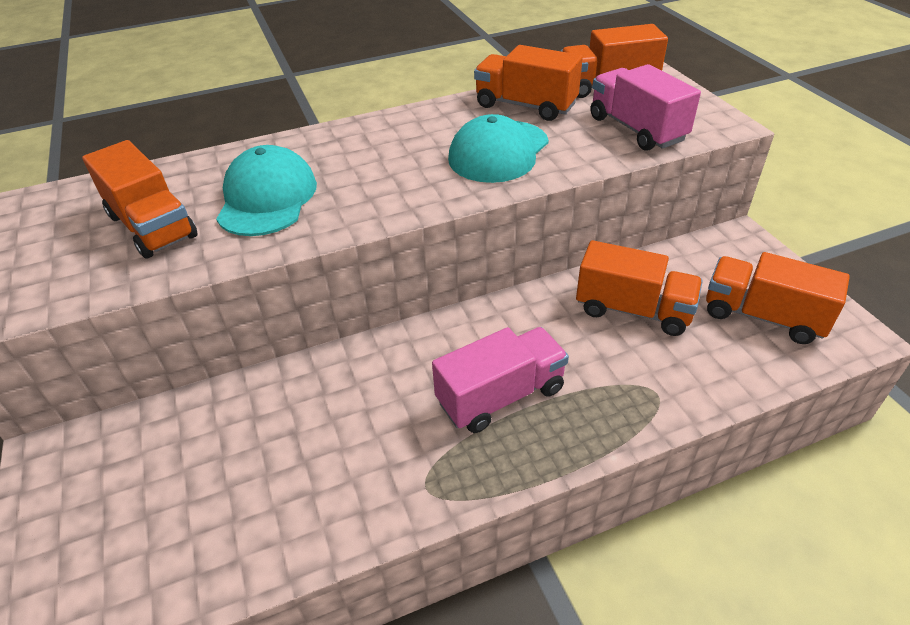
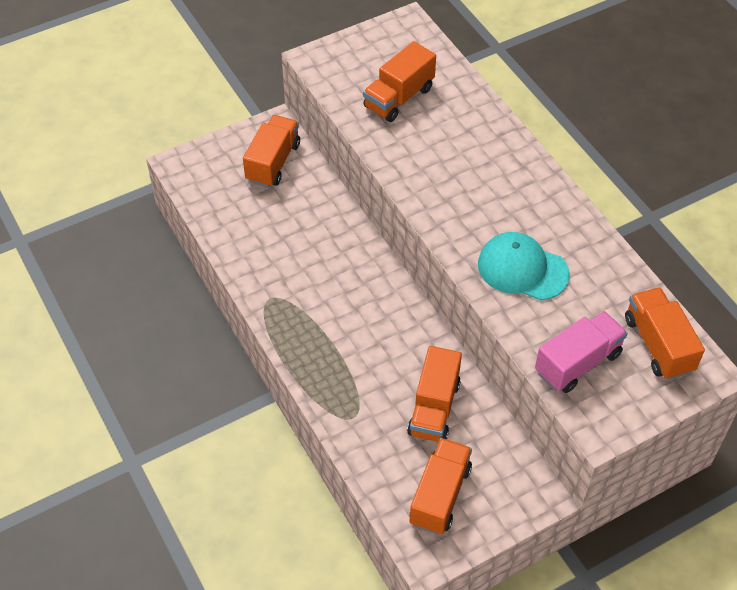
camera: 80 degrees right, 10 degrees up
(267, 198) = (438, 145): turquoise cap -> none
(500, 396) = (340, 329): pink truck -> none
(525, 106) = (603, 283): orange truck -> orange truck (273, 162)

